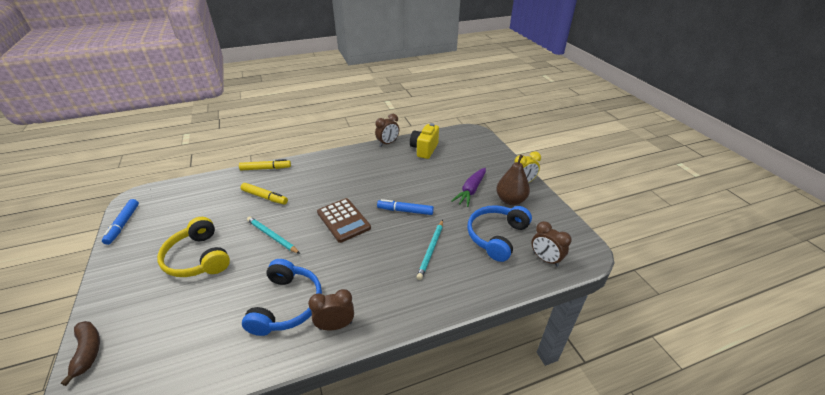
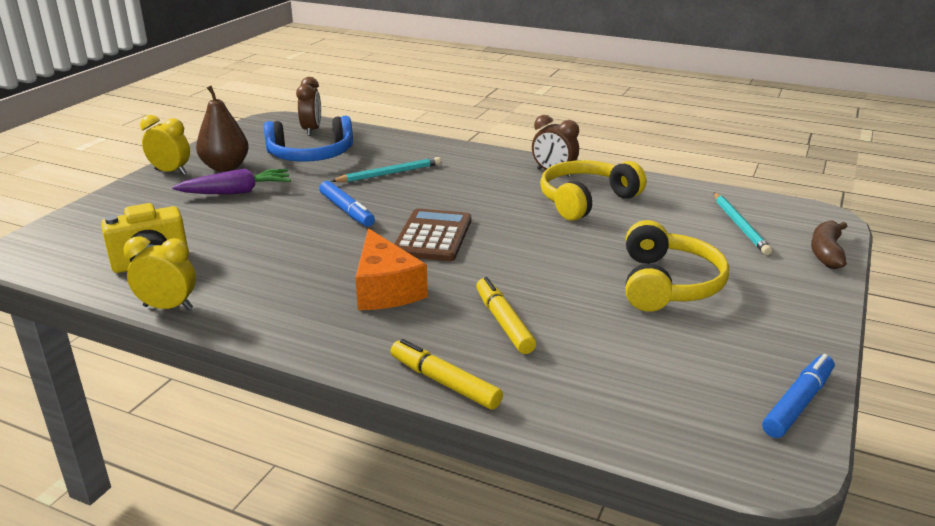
camera: 135 degrees left, 10 degrees down
(272, 236) = (546, 262): turquoise pencil -> turquoise pencil (740, 225)
(287, 305) = (586, 200): blue headphones -> yellow headphones
(327, 185) = (386, 289): none -> orange cheese
(387, 143) = (168, 307): brown clock -> yellow clock

